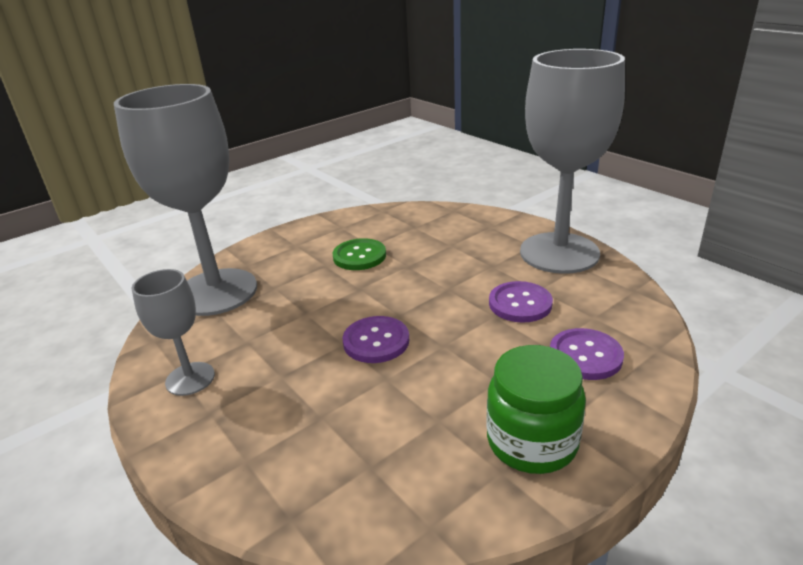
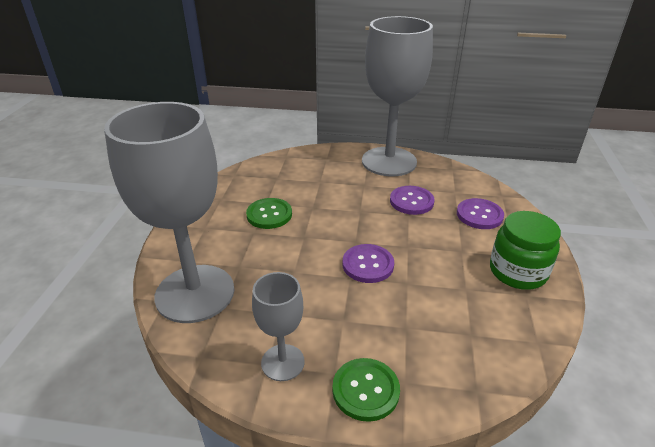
camera: 45 degrees left, 5 degrees up
(207, 443) = (365, 390): none -> green button

